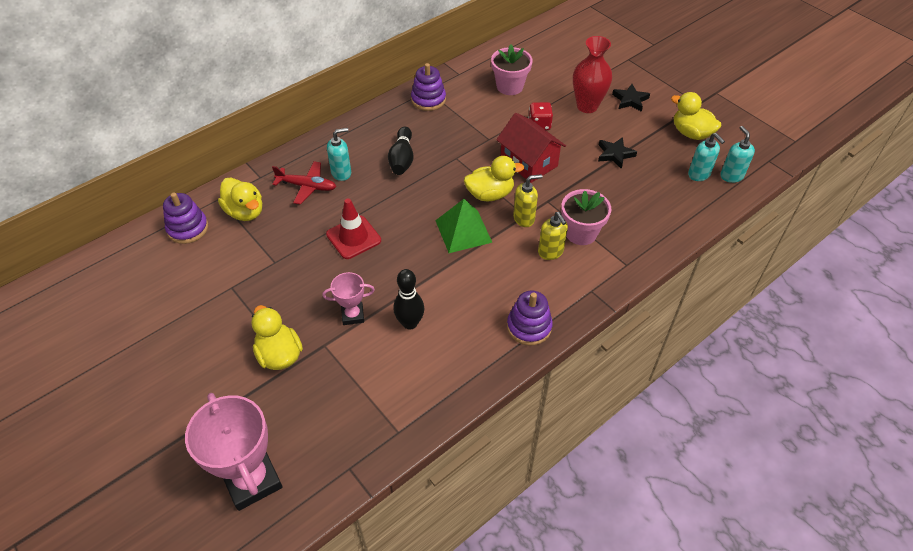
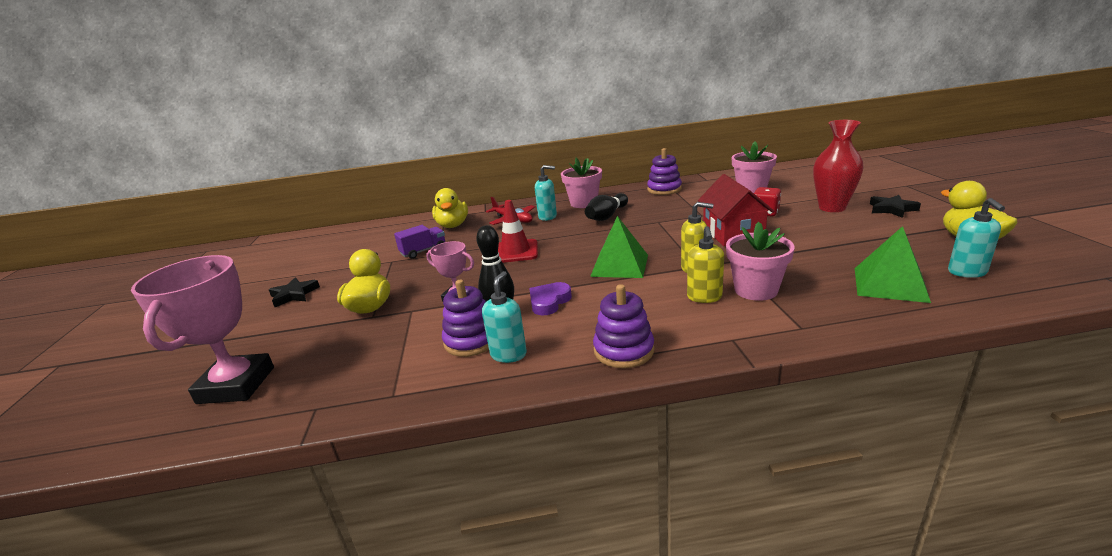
camera: 35 degrees right, 25 degrees down
(188, 228) = (405, 227): purple stacking toy -> purple stacking toy (471, 340)
(253, 262) = (423, 251): none -> purple truck
(362, 140) = (583, 203): none -> pink flower pot
(438, 295) = (549, 302): none -> purple heart
(490, 194) = (671, 247): yellow duck -> none
(615, 154) = (845, 241): black star -> black star (294, 295)
(660, 201) = (890, 284): none -> green pyramid
(731, 176) = (1026, 281): turquoise soap dispenser -> turquoise soap dispenser (508, 354)

